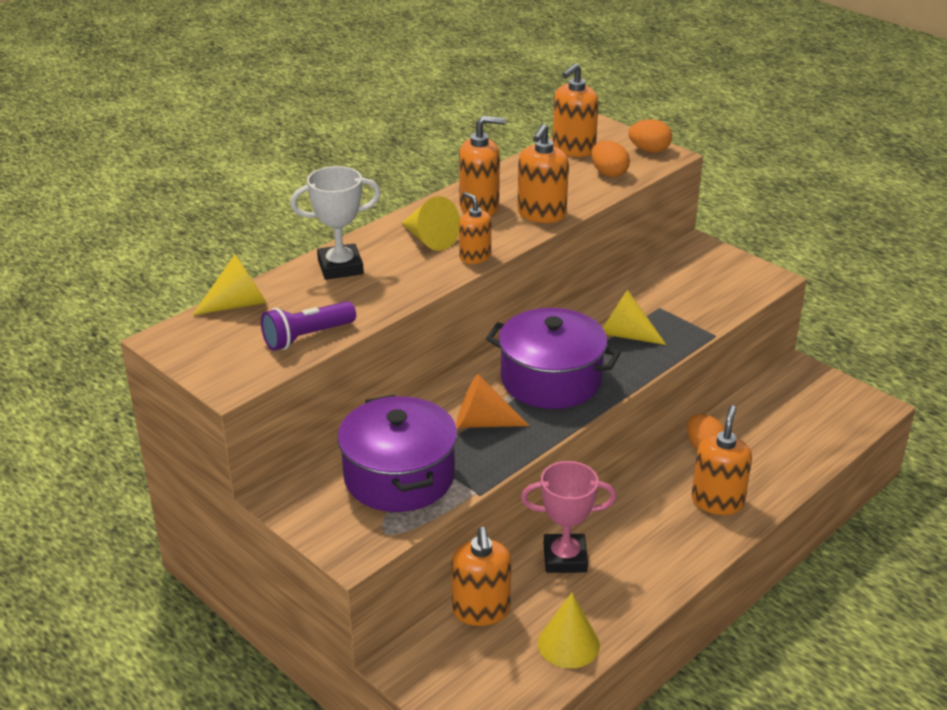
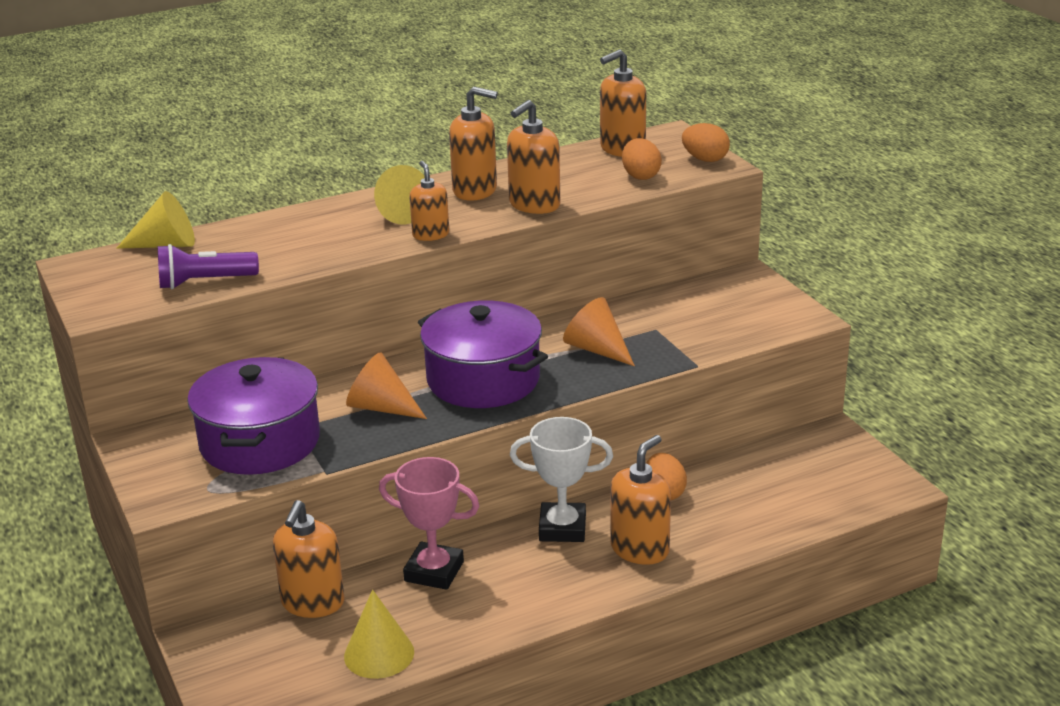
camera: 20 degrees right, 5 degrees down
(340, 267) = (290, 226): white trophy -> white trophy (562, 528)
(625, 334) = (597, 349): yellow cone -> orange cone

